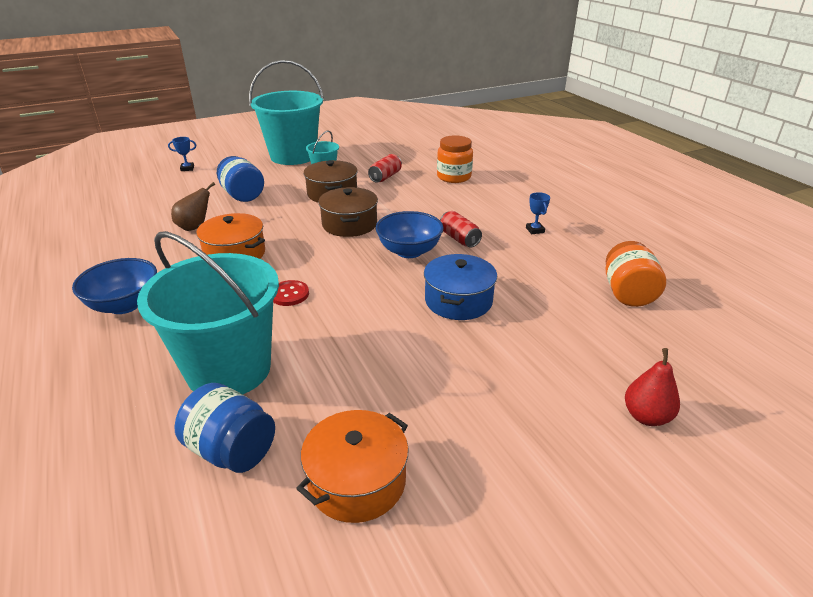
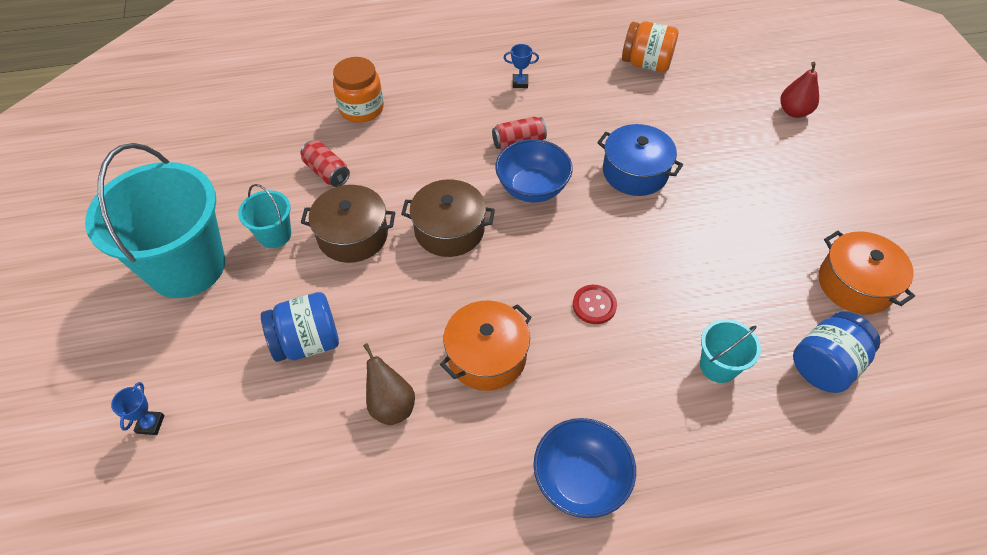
camera: 75 degrees left, 20 degrees up
(229, 369) = (718, 366): turquoise bucket -> turquoise bucket, size x0.45

